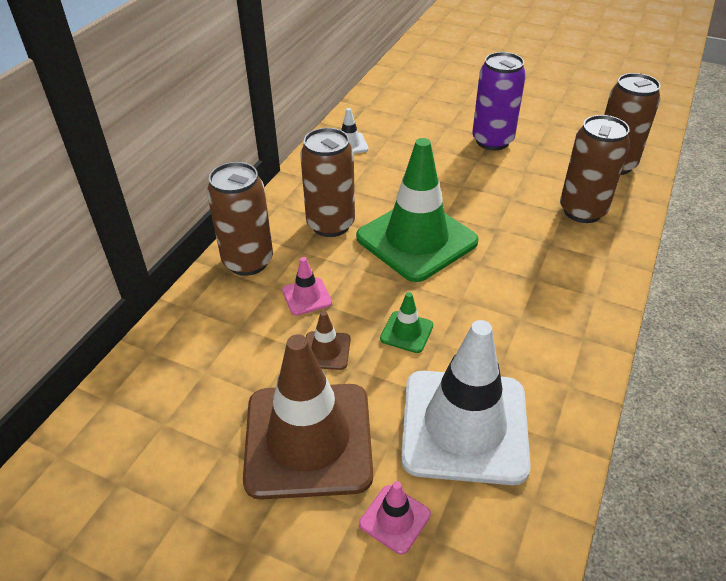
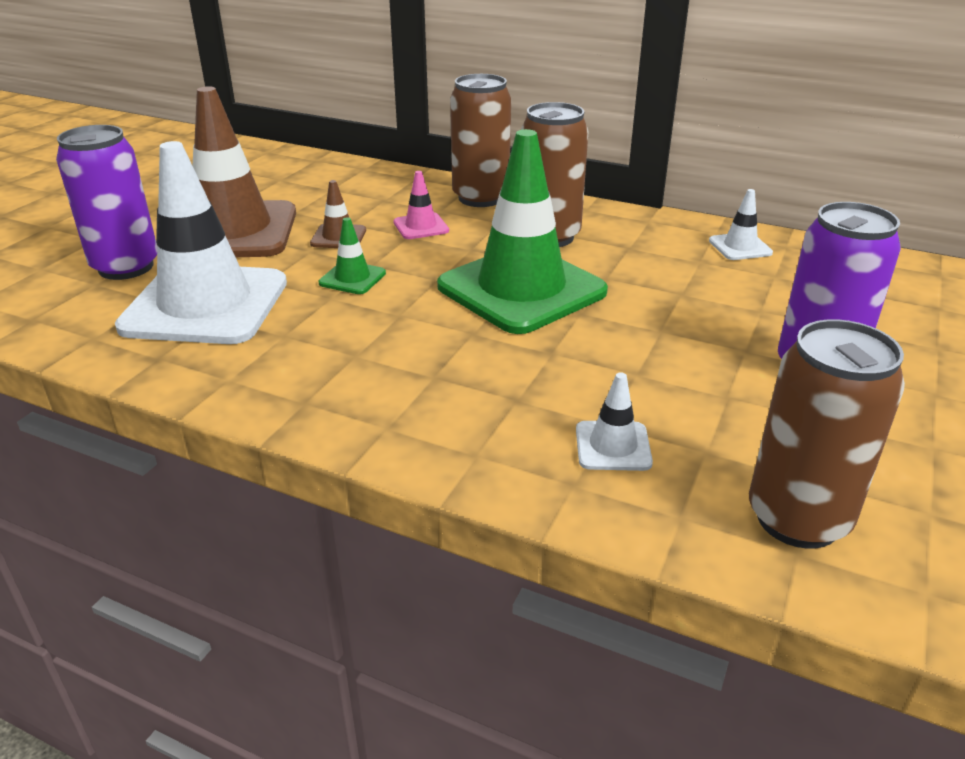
camera: 90 degrees right, 10 degrees down
(395, 519) = (126, 267): pink traffic cone -> purple can
(582, 211) = (613, 446): brown can -> white traffic cone

